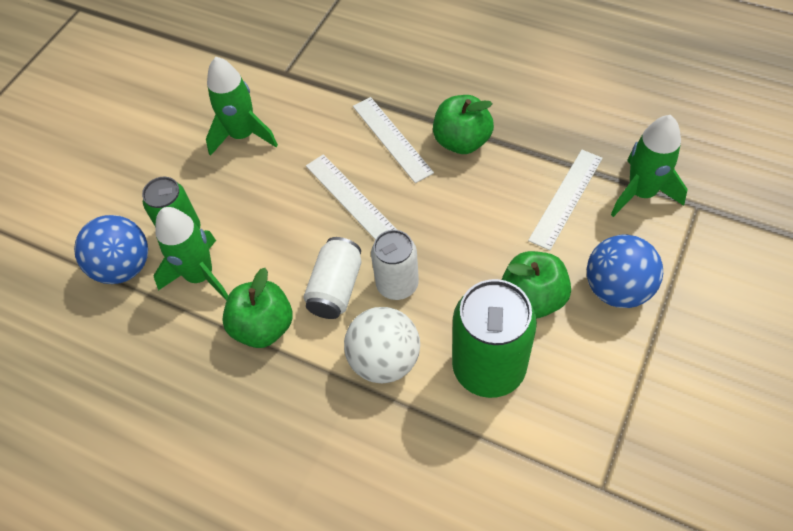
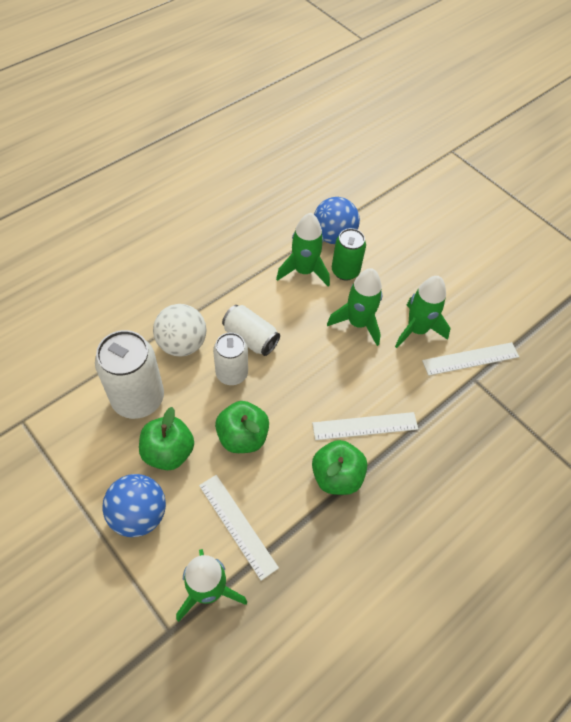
camera: 105 degrees right, 0 degrees up
(259, 191) = (358, 323): none -> green rocket
(263, 327) = (246, 291): green apple -> green apple (242, 437)
(350, 197) = (321, 375): white ruler -> white ruler (470, 359)
(488, 367) = (138, 398): green can -> white can

